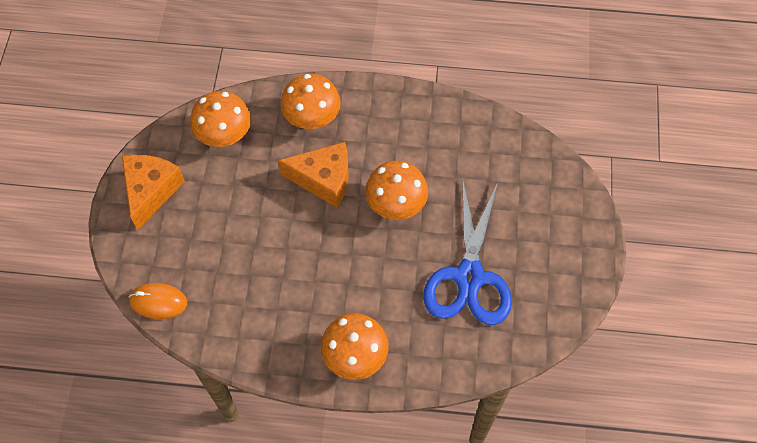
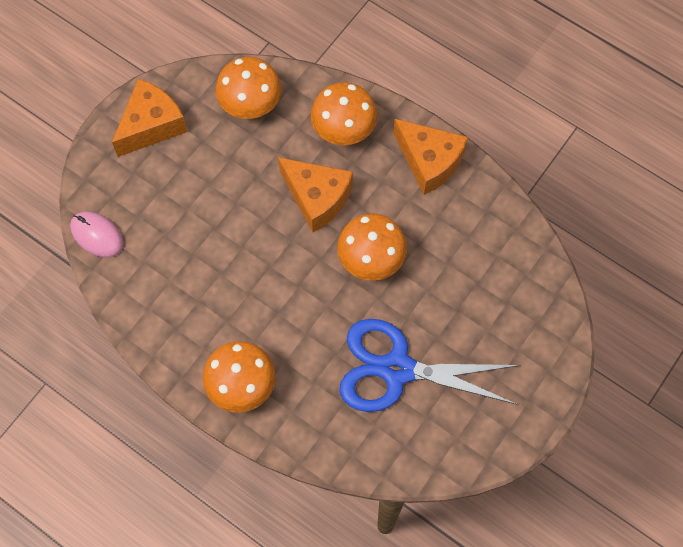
camera: 30 degrees right, 5 degrees up
(158, 302) = (97, 235): orange mouse -> pink mouse
(394, 109) = (429, 161): none -> orange cheese
(469, 277) = (397, 369): blue scissors -> blue scissors turned 60 degrees clockwise

